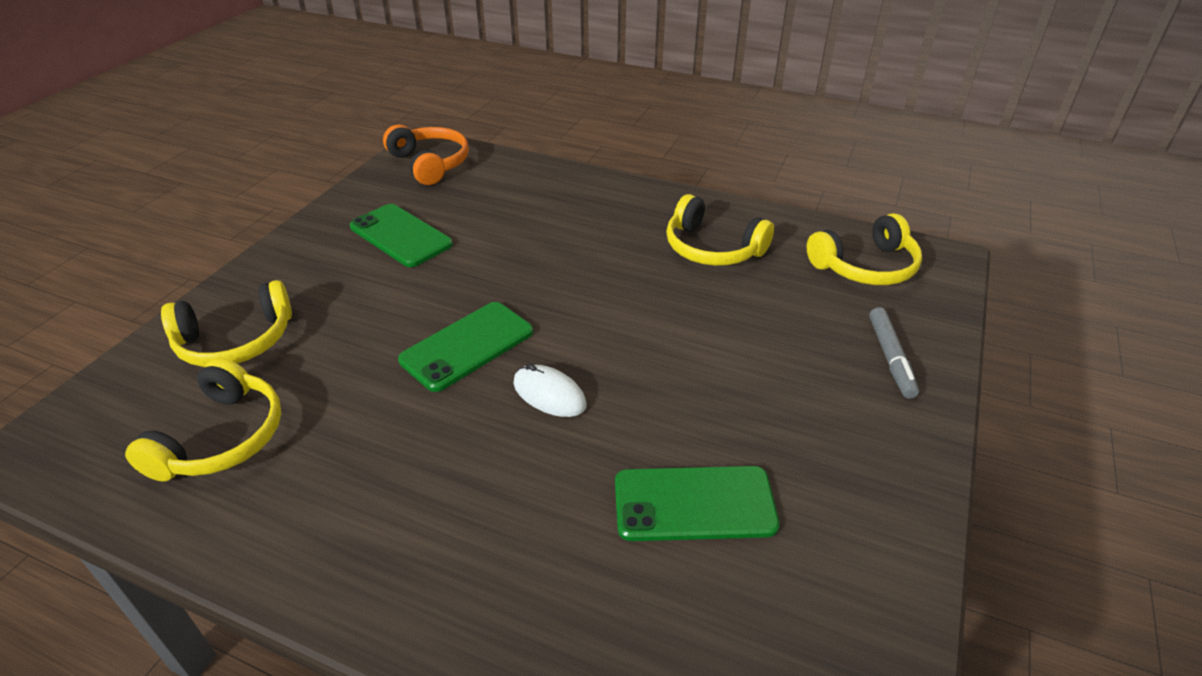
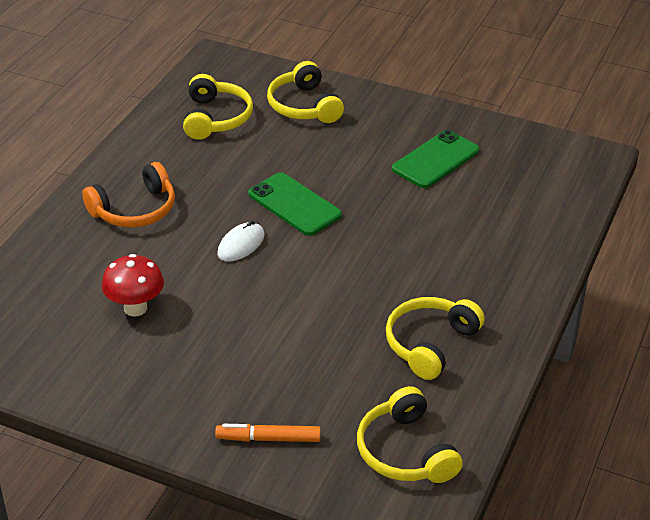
camera: 90 degrees right, 0 degrees up
(222, 438) = (216, 118): yellow headphones -> yellow headphones turned 105 degrees counterclockwise
(430, 164) = (561, 164): orange headphones -> orange headphones (135, 210)
(694, 503) = (135, 308): green phone -> red mushroom
(890, 358) = (268, 438): grey marker -> orange marker

